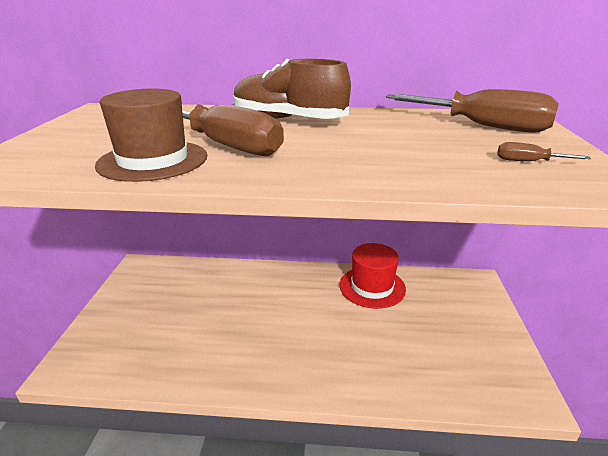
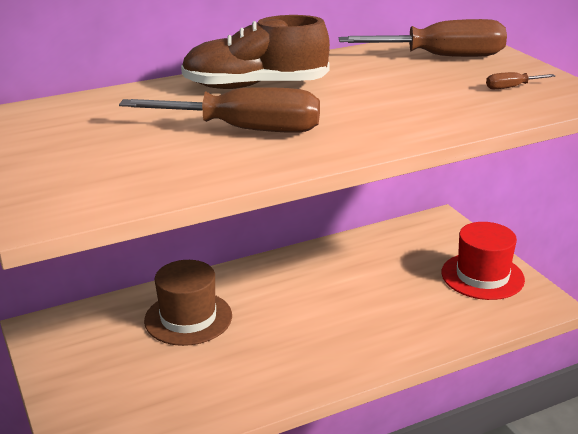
camera: 30 degrees left, 0 degrees up
(153, 160) = (204, 162): brown hat -> brown hat (188, 318)
(372, 287) = (345, 258): red hat -> red hat (482, 276)

